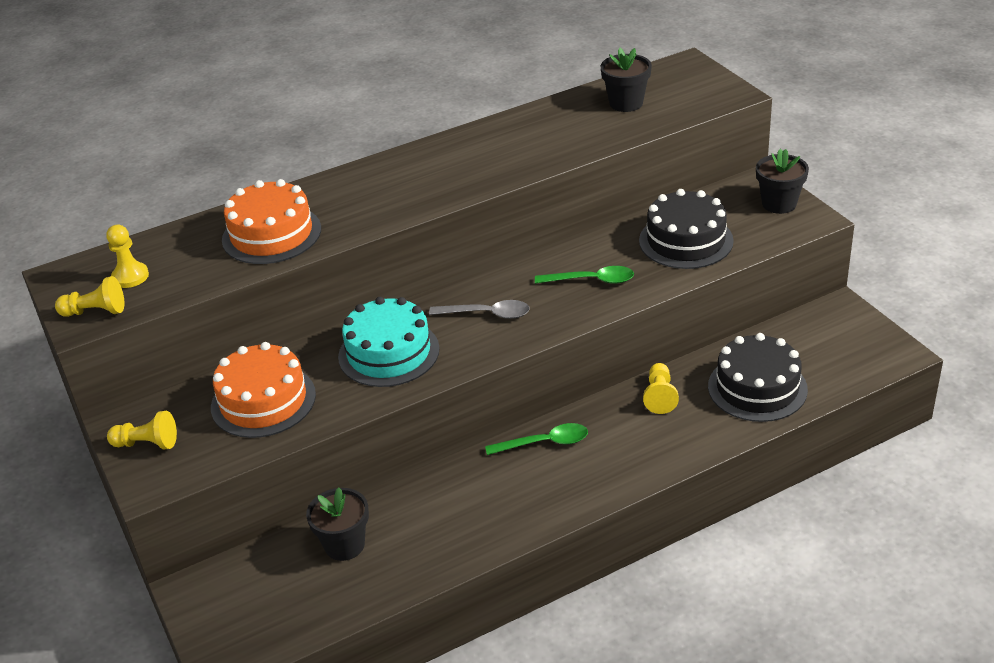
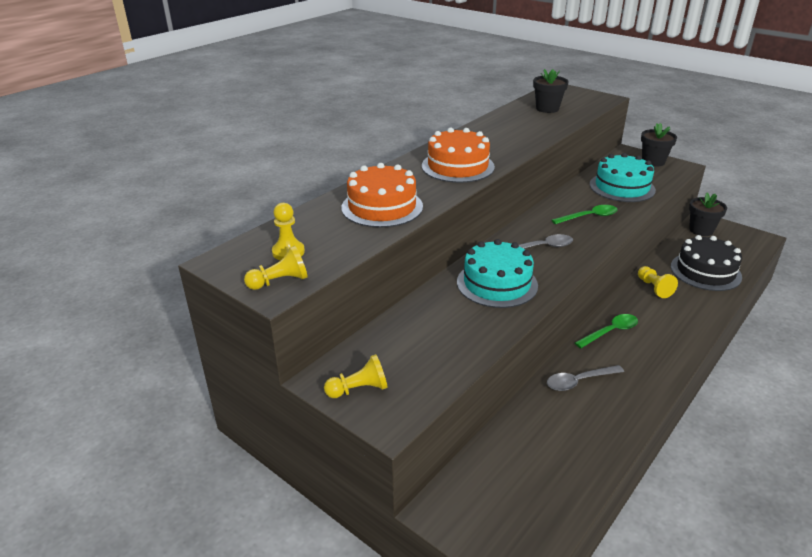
camera: 25 degrees left, 5 degrees down
(263, 401) = (431, 335): orange cake -> orange cake (457, 166)
(344, 545) = (535, 438): black flower pot -> black flower pot (701, 230)
(449, 495) = (579, 381): none -> grey spoon
(686, 240) = (622, 187): black cake -> turquoise cake

